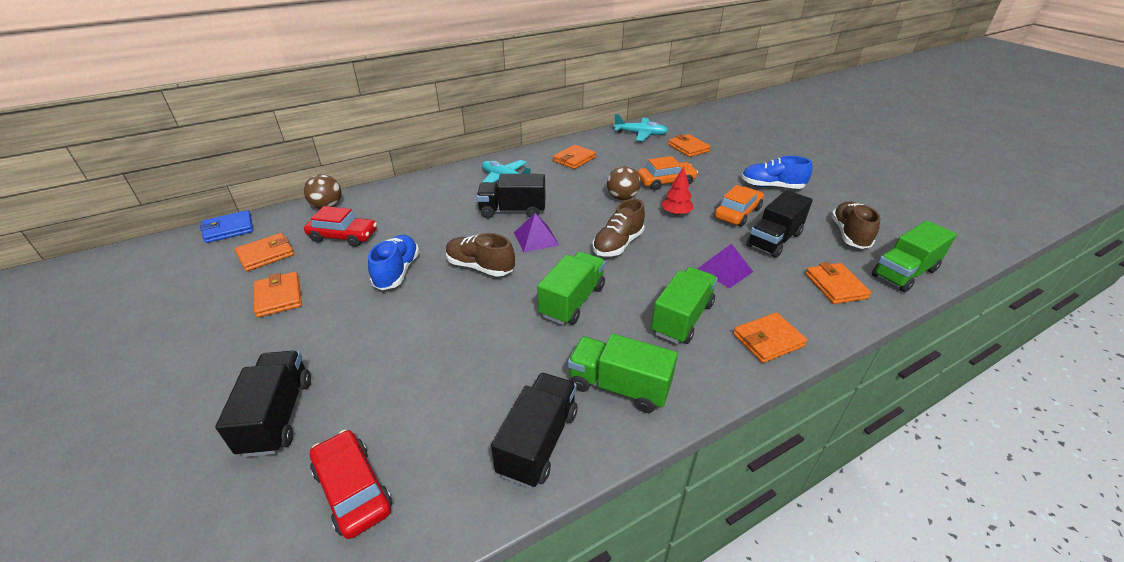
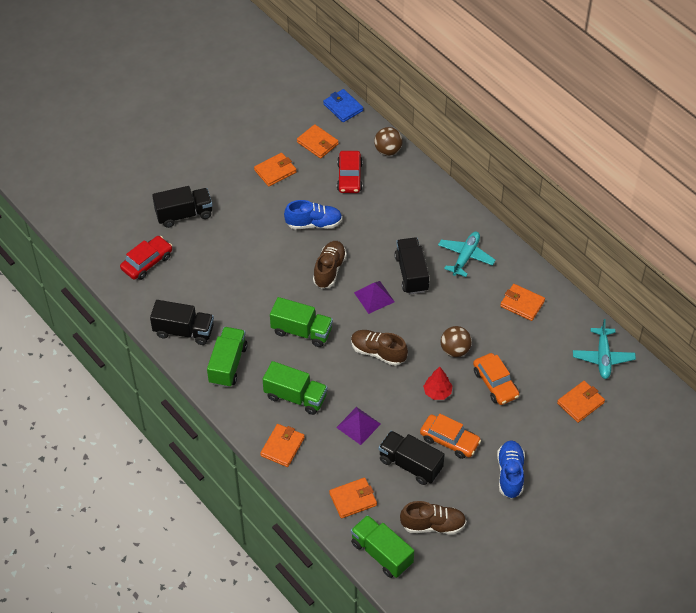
camera: 80 degrees right, 15 degrees up
(768, 340) = (282, 447): orange wallet -> orange wallet turned 60 degrees clockwise

